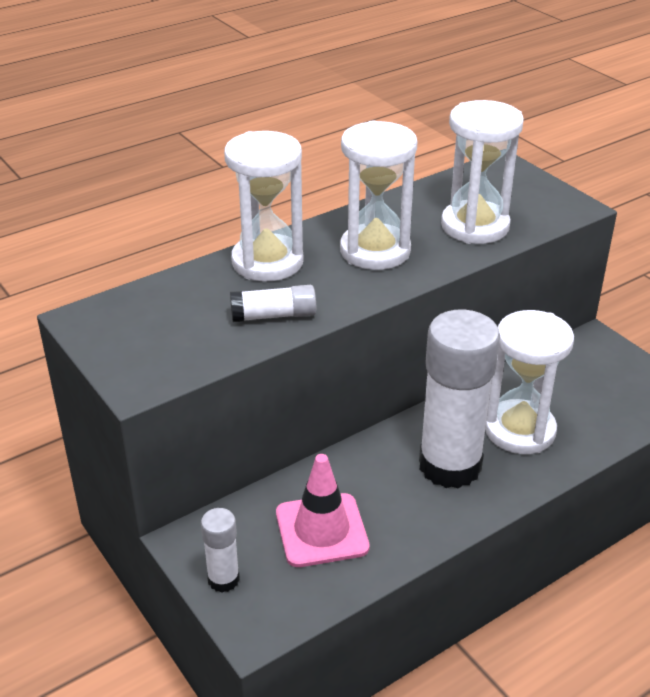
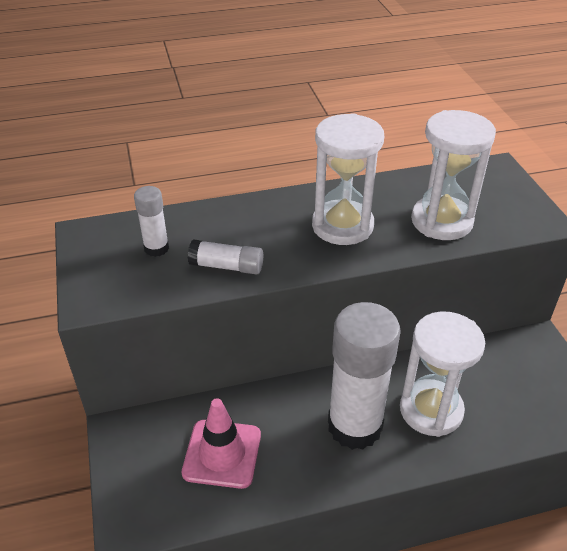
camera: 20 degrees right, 5 degrees up
(223, 579) = (126, 473): white glue stick -> white glue stick (156, 248)
(267, 262) = (249, 216): white hourglass -> none

